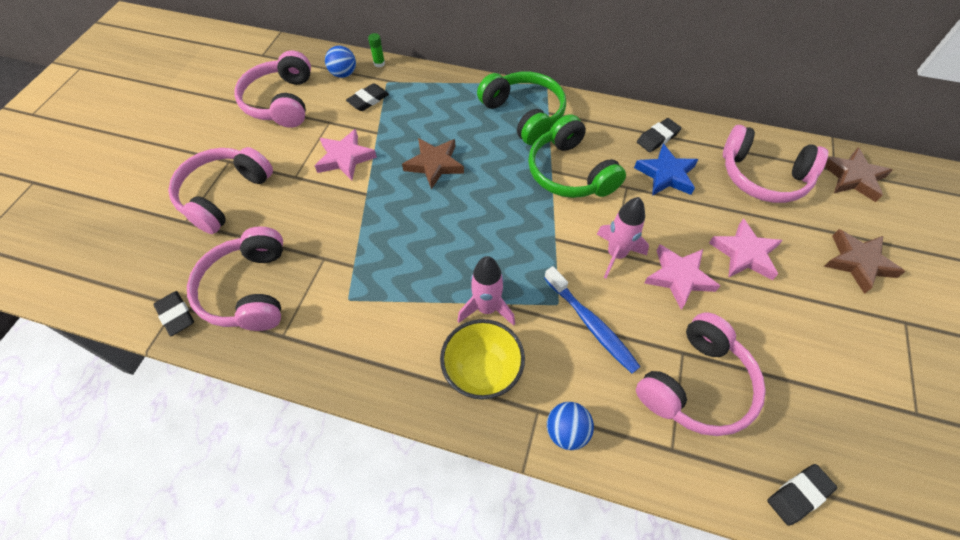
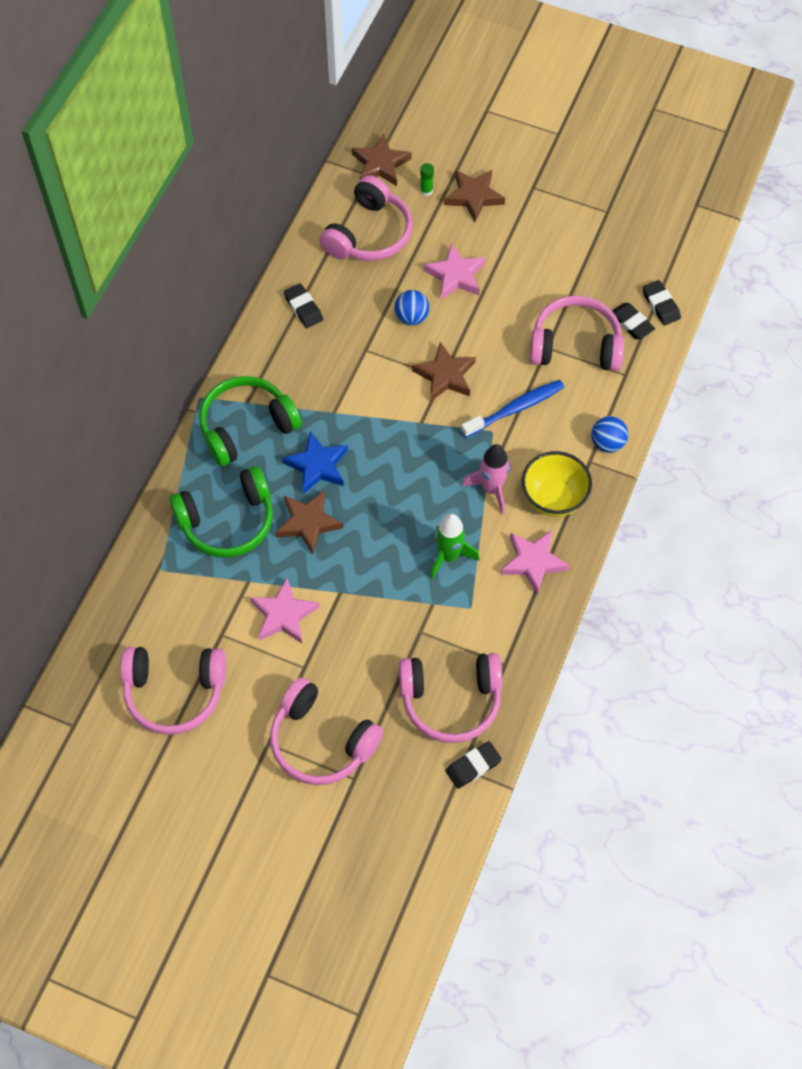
camera: 85 degrees left, 5 degrees up
(343, 74) = (135, 620): blue ball -> blue ball (411, 317)
(368, 100) = (190, 590): black eraser -> black eraser (631, 323)
(379, 63) = (123, 578): green glue stick -> green glue stick (426, 191)
(405, 275) = (449, 556): none -> green rocket
(570, 172) = (339, 396): green headphones -> green headphones (227, 521)
(616, 254) = (445, 375): pink rocket -> brown star
(666, 174) = (354, 312): blue star -> blue star (317, 466)
(679, 277) = (474, 332): pink star -> pink star (533, 562)
(696, 385) = (575, 345): pink headphones -> pink headphones turned 45 degrees counterclockwise

